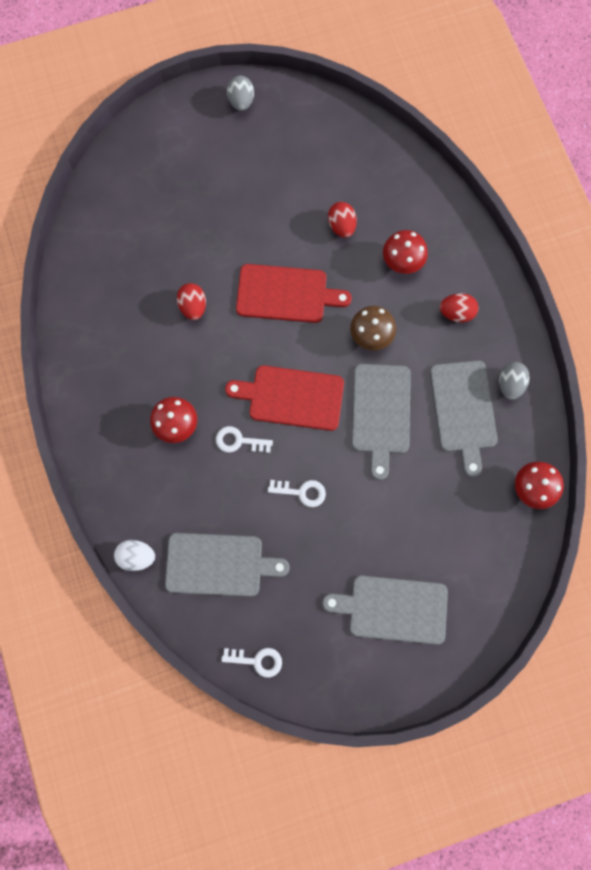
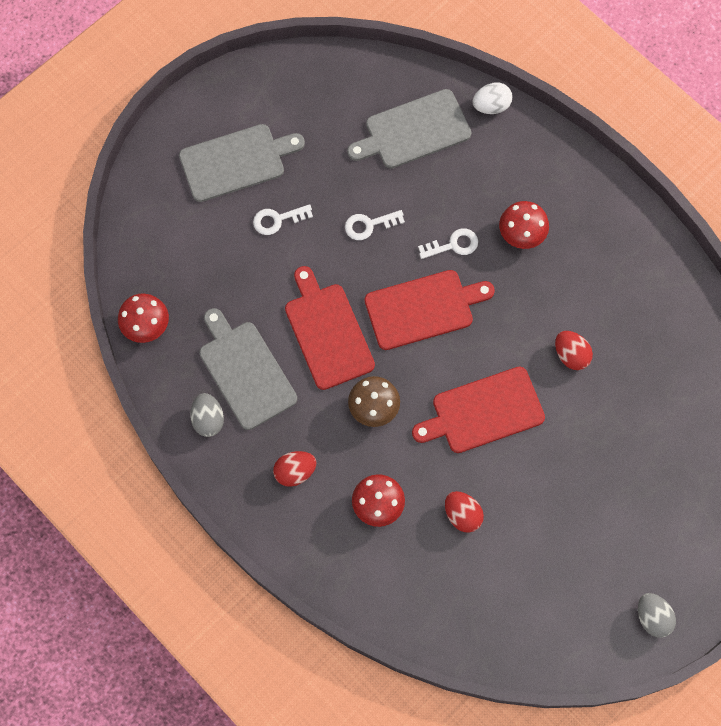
camera: 155 degrees right, 5 degrees down
(257, 660) = (338, 70): white key -> white key (277, 220)
(381, 413) = (327, 332): grey cutting board -> red cutting board

